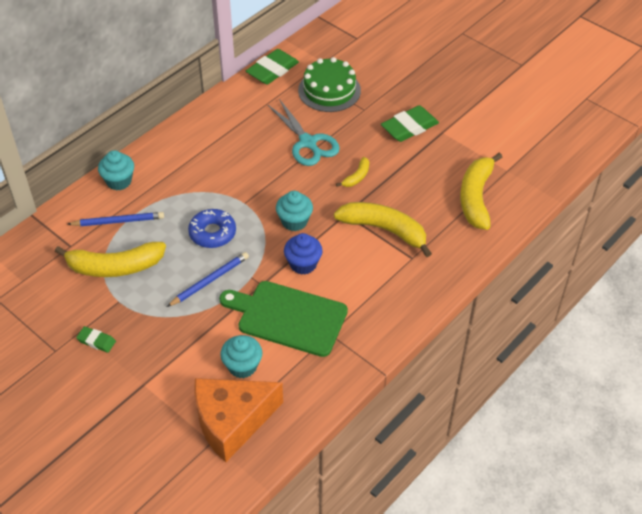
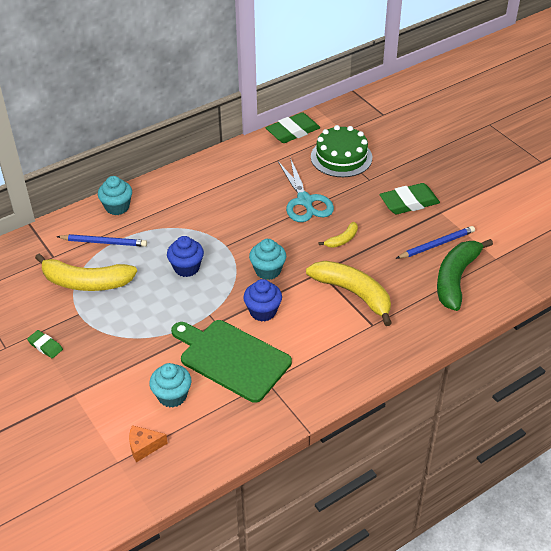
camera: 15 degrees right, 5 degrees down
(209, 281) = (169, 311): blue pencil -> blue pencil (436, 245)
(212, 233) = (186, 268): blue donut -> blue cupcake
(232, 422) = (144, 446): orange cheese -> orange cheese, size x0.42
(476, 197) = (456, 279): yellow banana -> green banana

